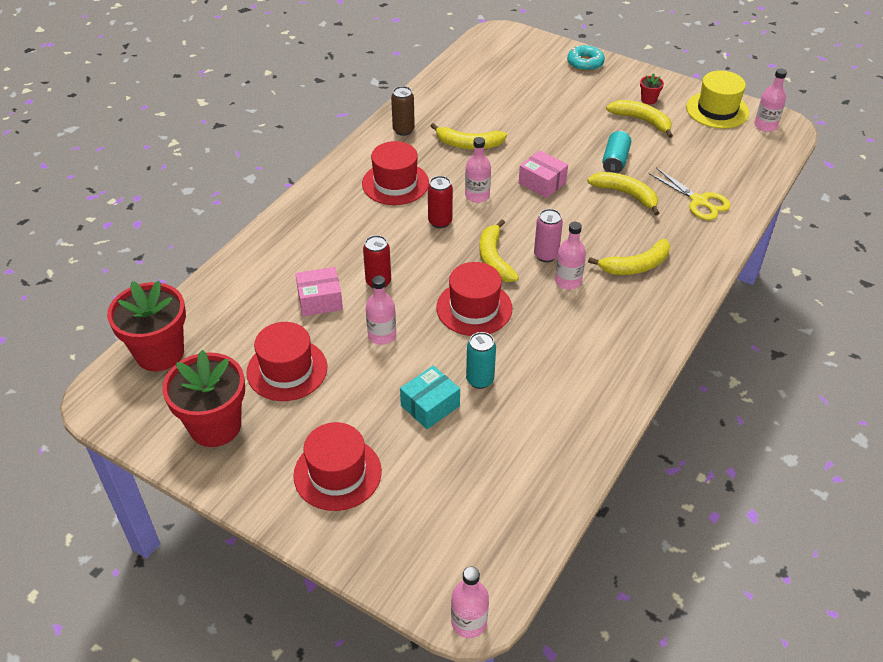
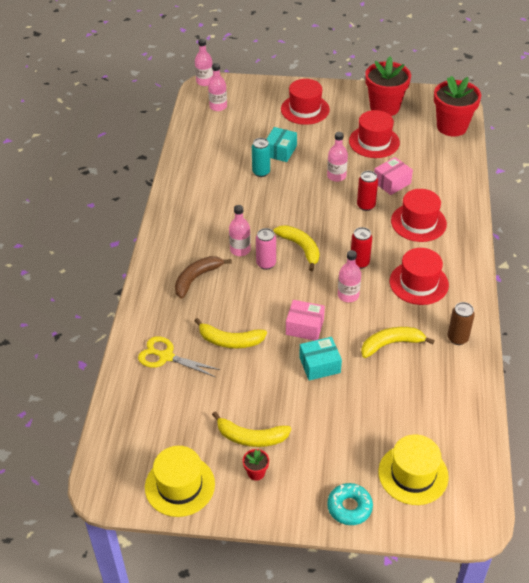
camera: 155 degrees right, 0 degrees up
(474, 308) = (292, 210): red hat -> red hat (418, 222)
(522, 65) = (413, 474): none -> yellow hat
(548, 150) = (319, 365): none -> turquoise box
(615, 160) = (255, 375): turquoise can -> none
(636, 266) = (197, 278): yellow banana -> brown banana
(765, 126) = (124, 480): pink bottle -> pink bottle (218, 106)

